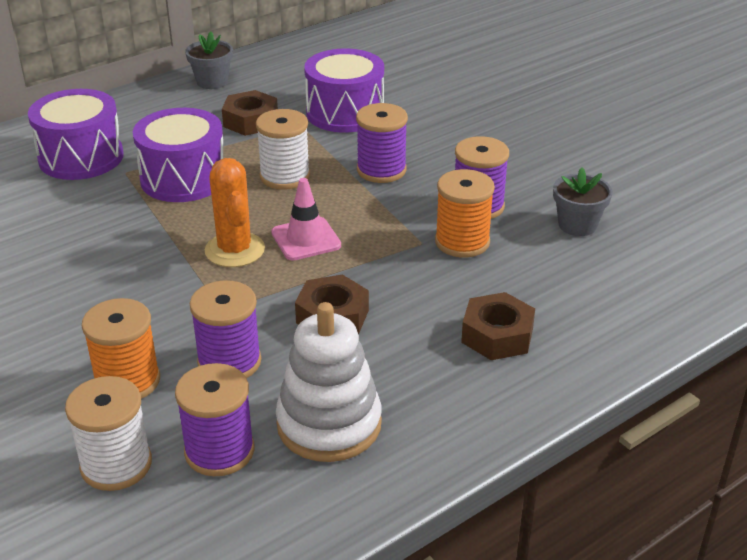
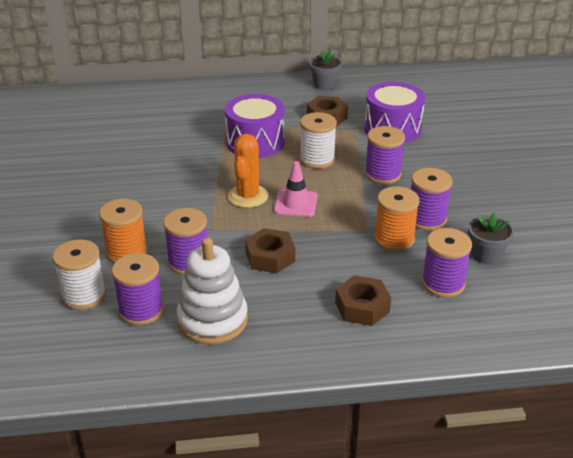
camera: 30 degrees right, 0 degrees up
(81, 157) = (208, 111): purple drum -> none
(561, 274) = (443, 283): none -> purple spool

